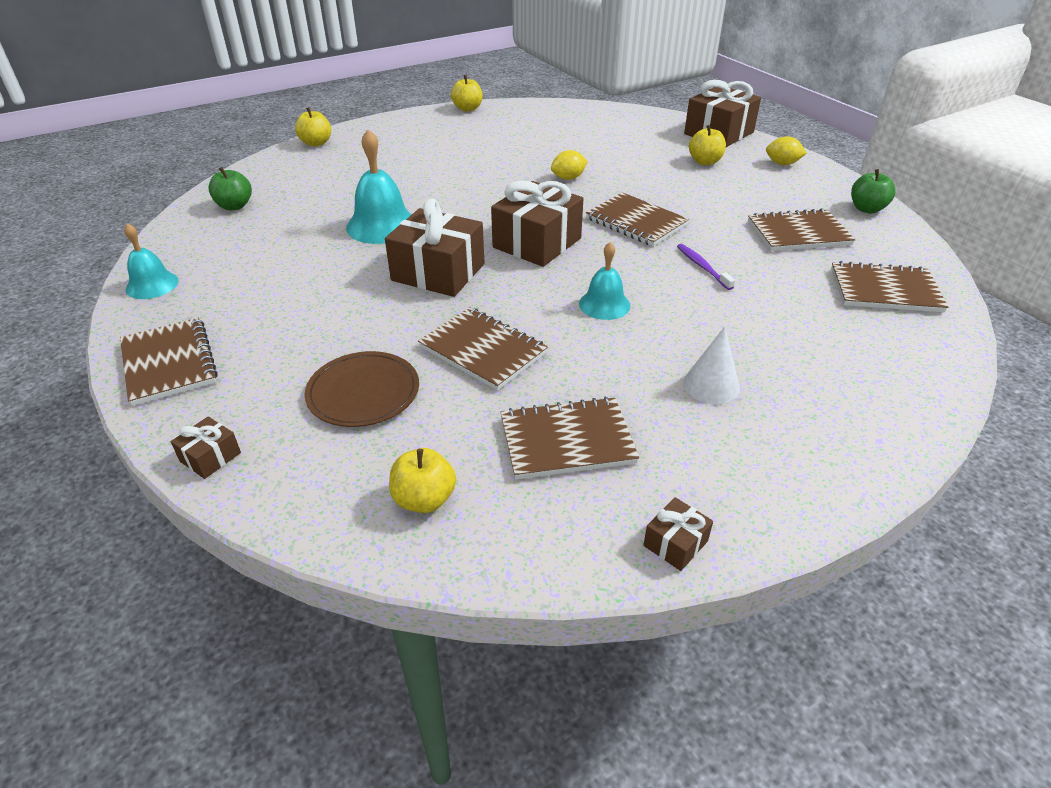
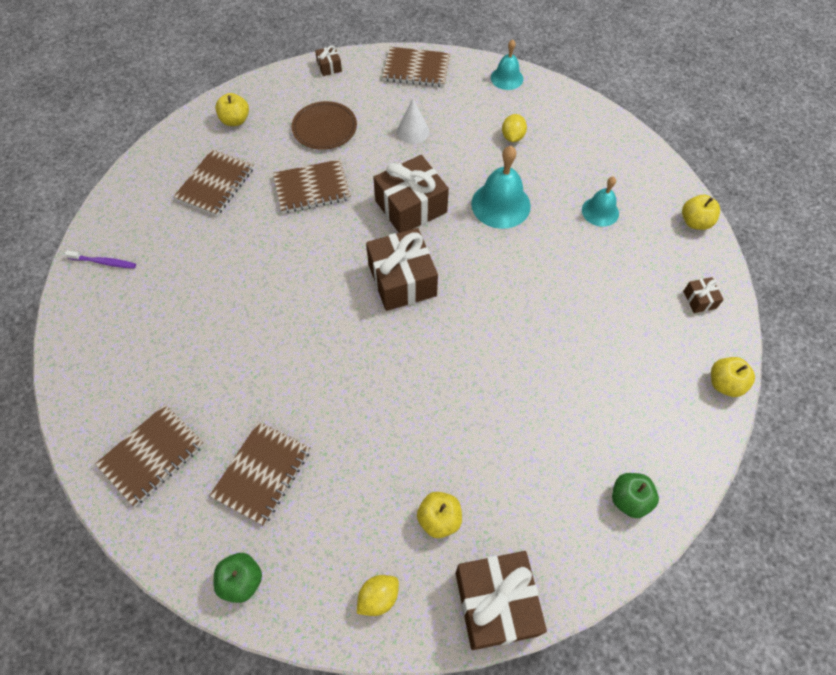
camera: 125 degrees right, 20 degrees up
(234, 206) = (594, 138): green apple -> green apple (629, 499)
(568, 178) = (491, 369): yellow lemon -> yellow lemon (512, 137)
(604, 304) = (298, 270): turquoise bell -> turquoise bell (600, 211)
(636, 222) = (378, 365): brown notebook -> none
(675, 543) = (128, 185): brown gift -> brown gift (699, 299)
(702, 267) = (284, 360): purple toothbrush -> purple toothbrush (104, 262)
(711, 385) = (186, 269): white cone -> white cone (413, 131)

